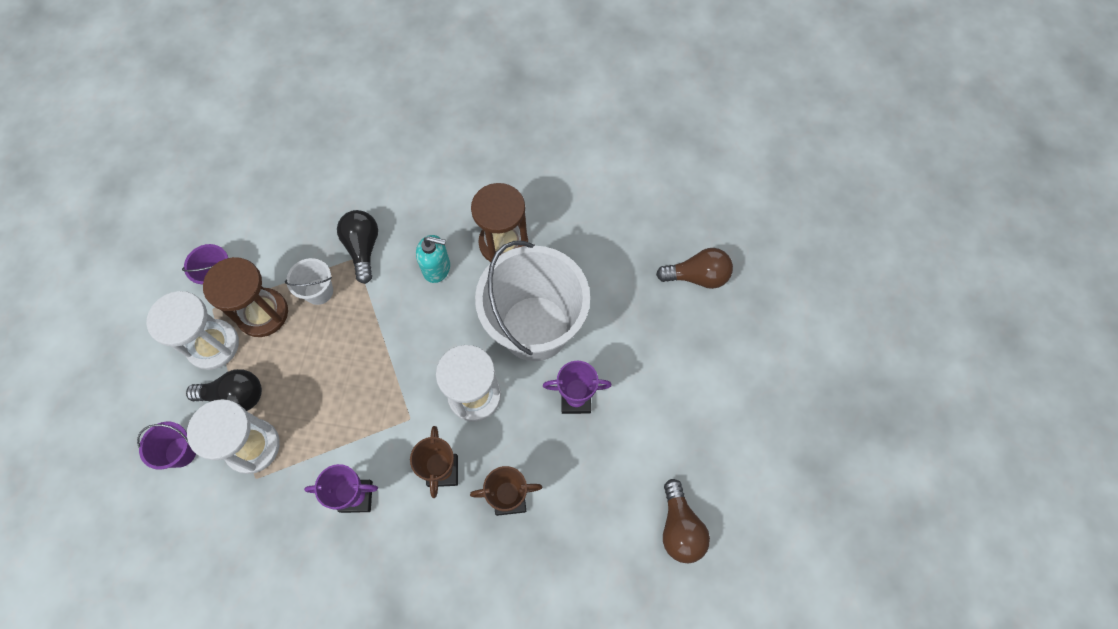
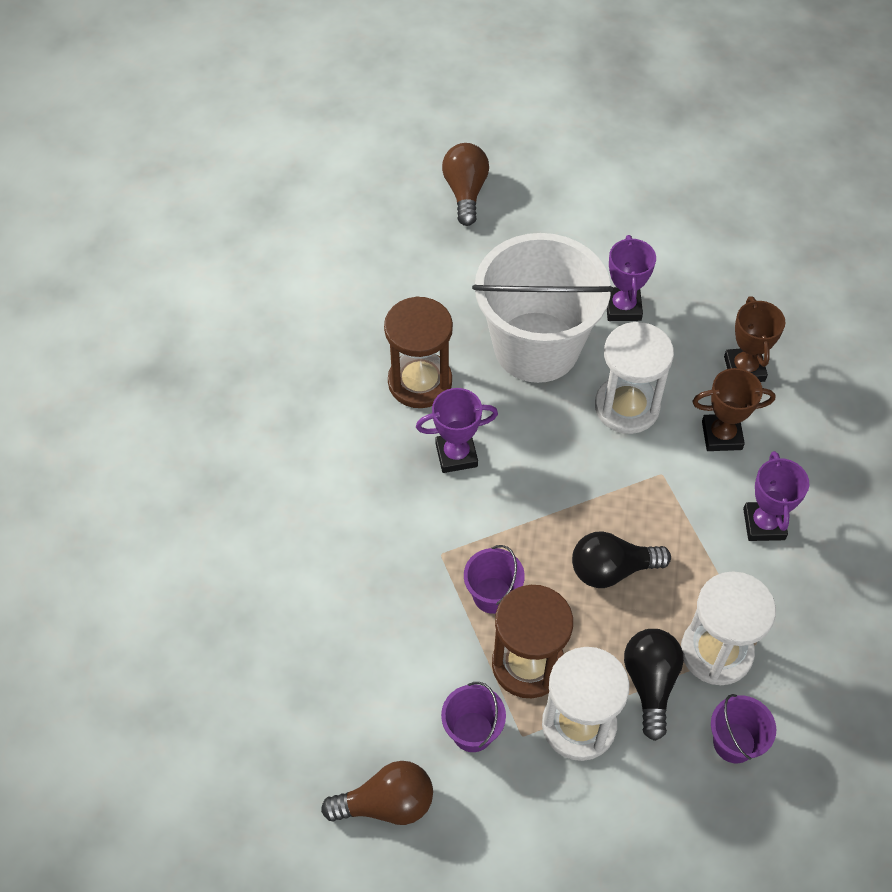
camera: 90 degrees left, 10 degrees down
(319, 291) = (492, 595): white bucket -> purple bucket
(363, 248) = (426, 545): black light bulb -> black light bulb (612, 569)
(437, 268) = (456, 455): turquoise soap dispenser -> purple trophy
(679, 528) = (754, 221): brown light bulb -> brown light bulb (386, 804)

